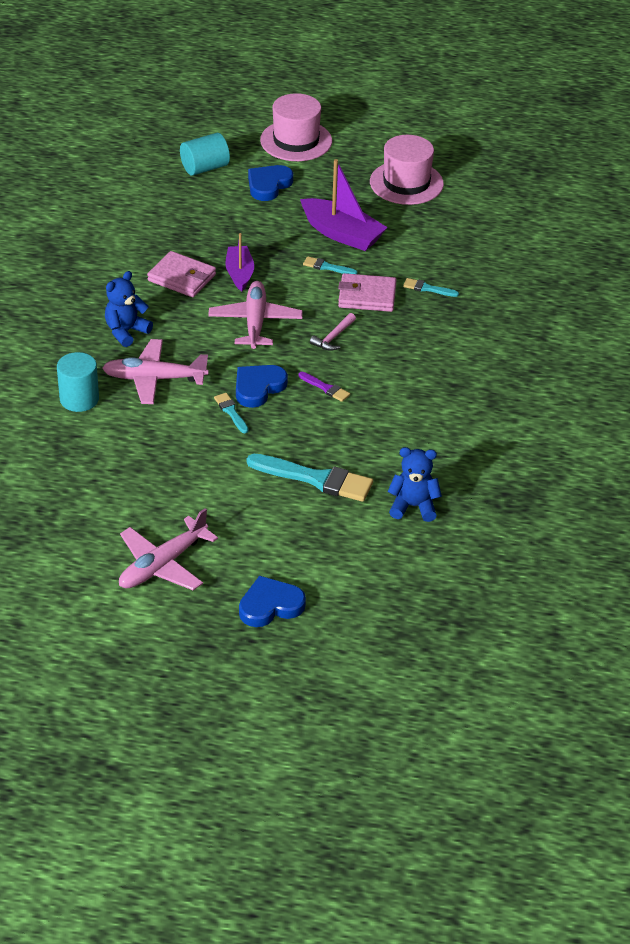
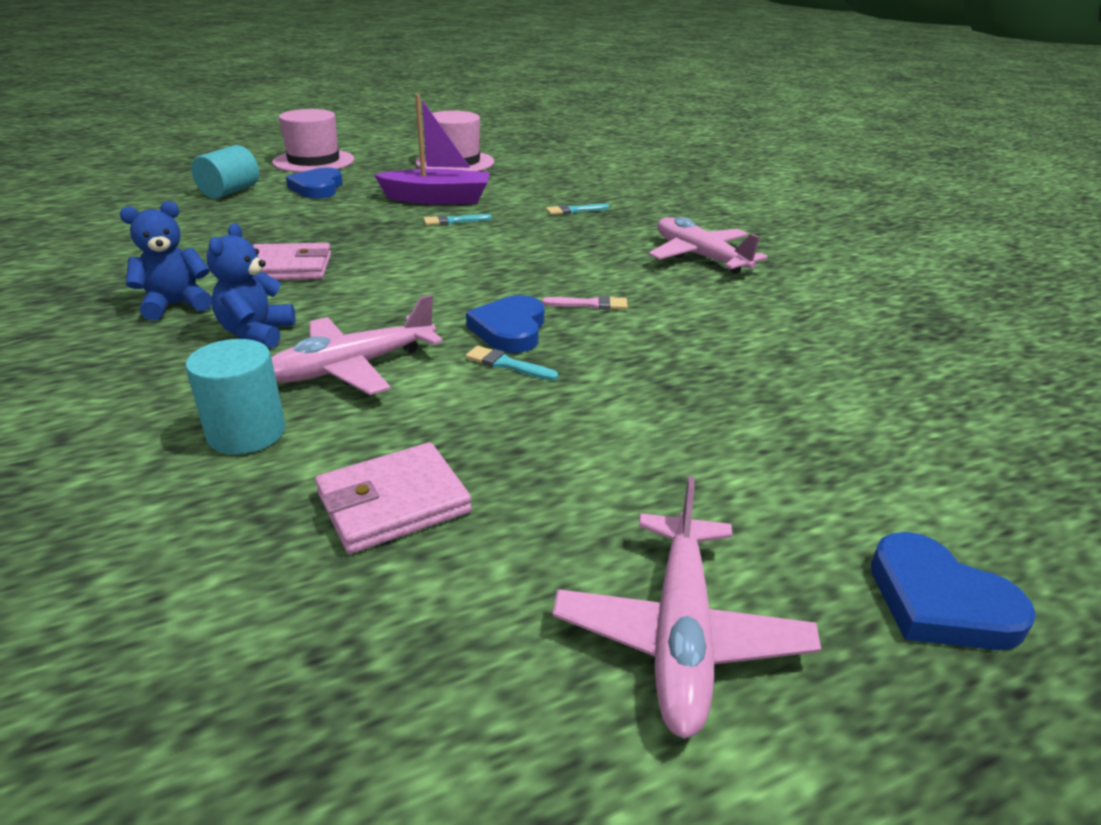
camera: 35 degrees left, 10 degrees down
(239, 274) = (360, 248): purple boat -> none
(255, 322) = (428, 277): pink plane -> pink plane (699, 256)
(270, 605) = (939, 601): blue heart -> blue heart turned 75 degrees counterclockwise
(316, 479) = (716, 392): turquoise brush -> none
(325, 388) = (590, 304): purple brush -> pink brush
(333, 337) = (535, 264): pink hammer -> none
(367, 296) = (524, 229): pink wallet -> pink wallet (393, 503)
(413, 506) = (865, 373): blue teddy bear -> blue teddy bear (176, 305)

